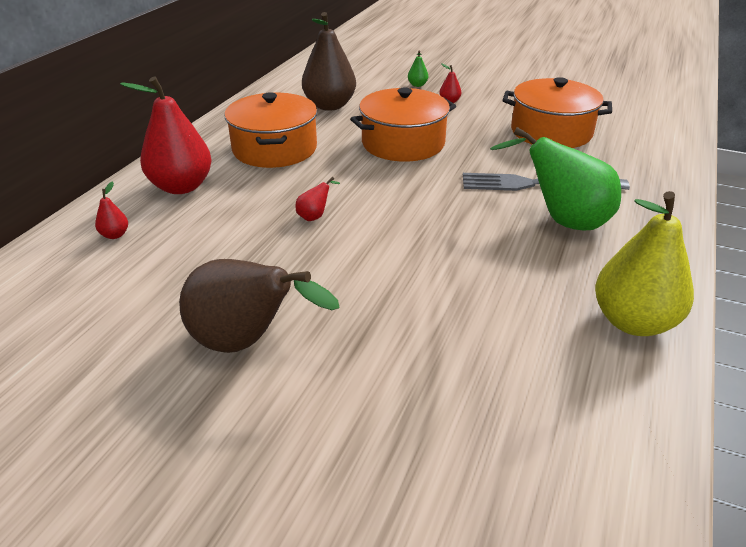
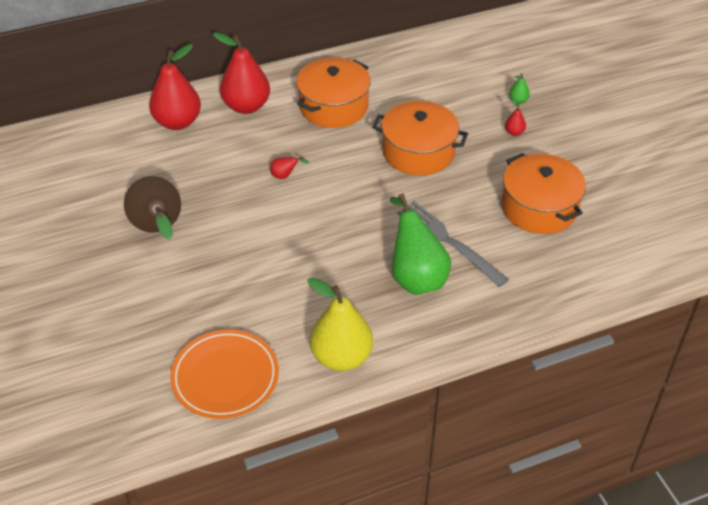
camera: 45 degrees right, 10 degrees up
(115, 235) = (177, 122): red pear -> red pear, size x2.43
(329, 106) = (422, 86): brown pear -> none
(578, 434) = (225, 377): none -> orange plate

